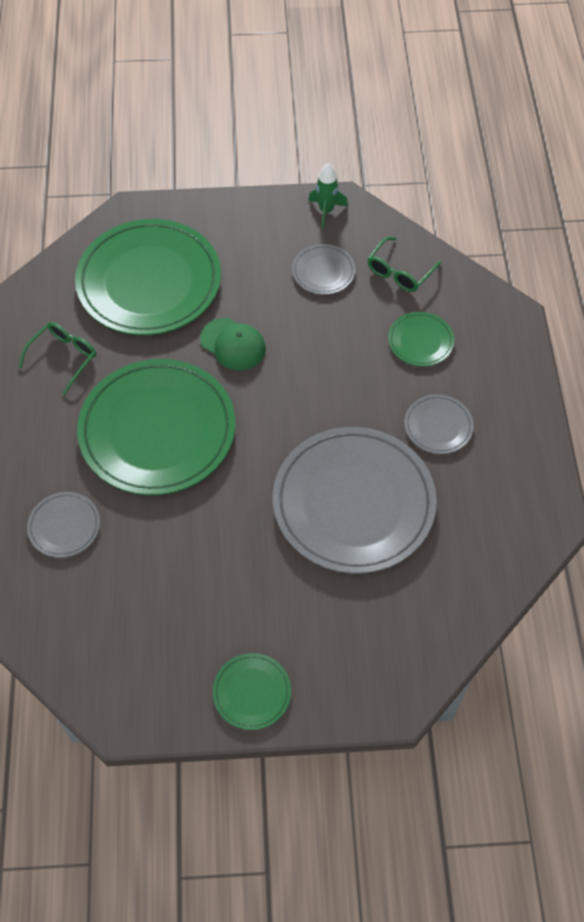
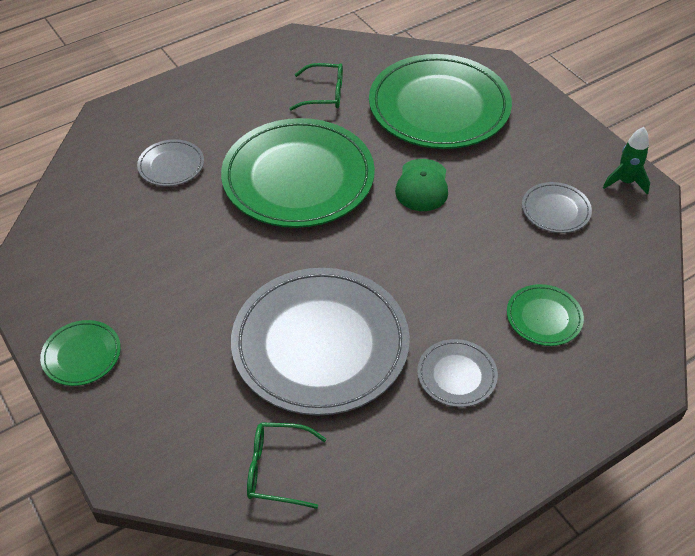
camera: 60 degrees right, 10 degrees down
(399, 272) = (609, 266): green glasses -> green glasses (276, 469)

